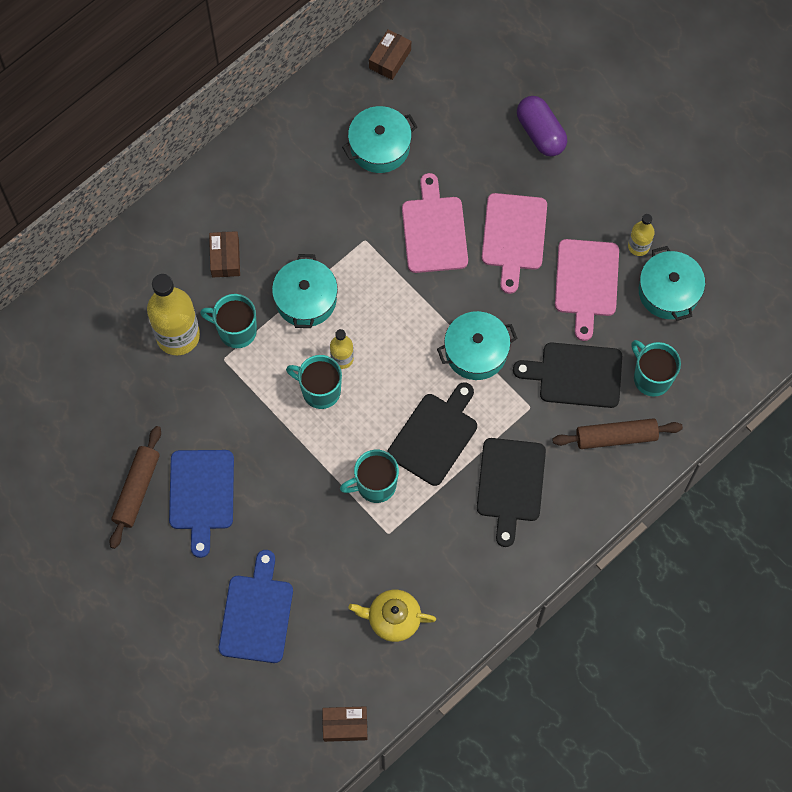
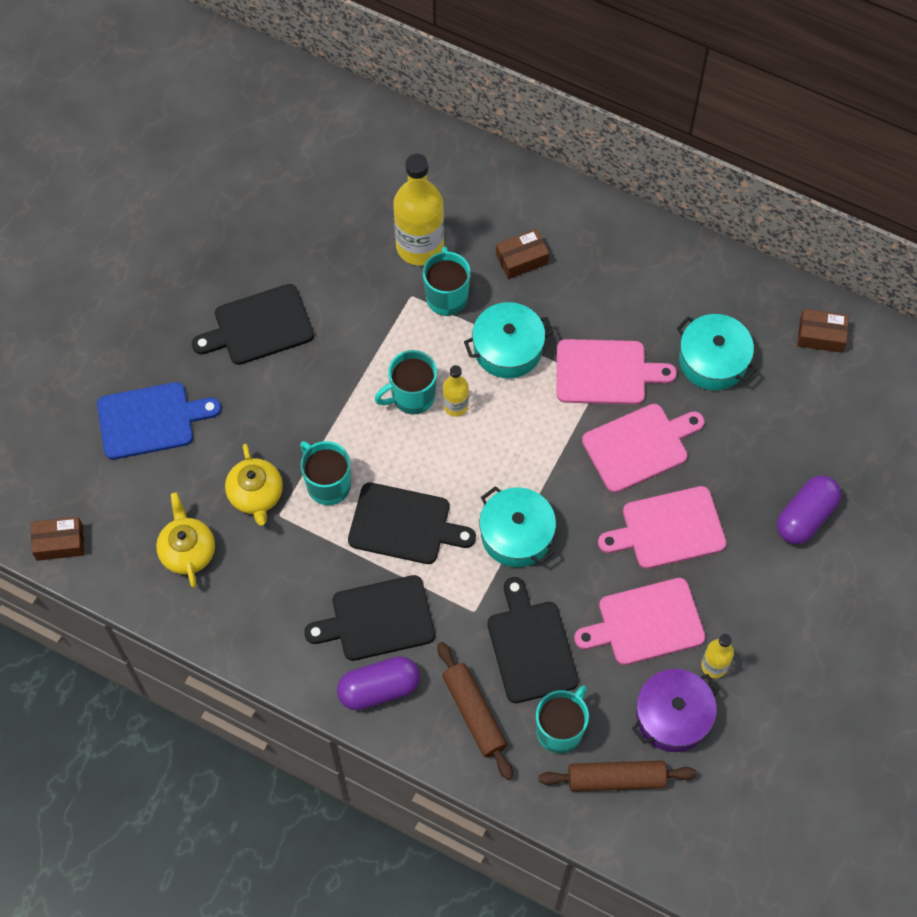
camera: 70 degrees right, 5 degrees down
(137, 490) = (243, 268): brown rolling pin -> brown rolling pin (616, 779)
(201, 494) = (259, 326): blue cutting board -> black cutting board
(320, 390) = (412, 396): turquoise mug -> turquoise mug turned 120 degrees counterclockwise
(345, 725) = (59, 542): brown box -> brown box turned 75 degrees counterclockwise
(358, 231) = (606, 372): none -> pink cutting board
(362, 546) = (256, 495): none -> yellow teapot
(570, 503) = (379, 689): none -> purple capsule
(669, 291) = (673, 716): turquoise pot -> purple pot

